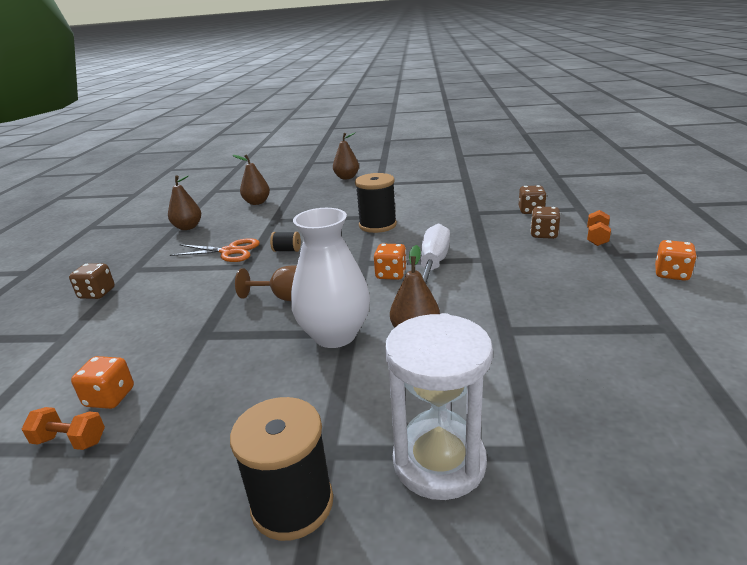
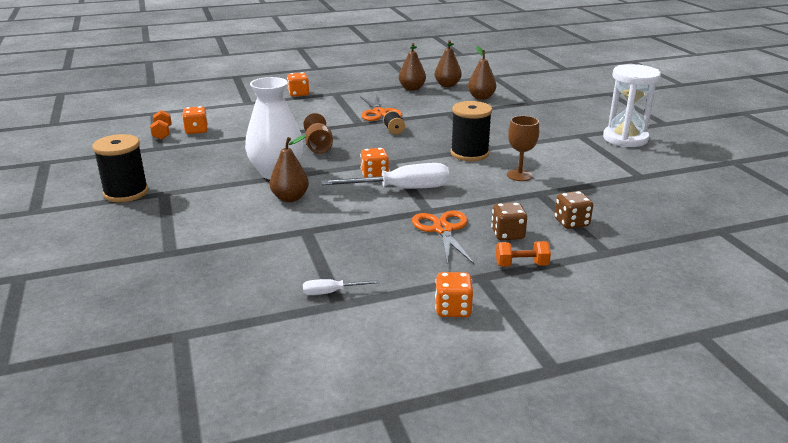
camera: 65 degrees right, 0 degrees up
(97, 293) = (298, 94): brown dice -> orange dice
(347, 177) = (582, 118): brown pear -> brown pear (447, 85)
(437, 214) = (519, 175): none -> brown goblet
(439, 462) = (159, 224): white hourglass -> white hourglass (625, 139)
(527, 258) = (443, 229): none -> orange scissors
(646, 329) = (331, 292): none -> white screwdriver

